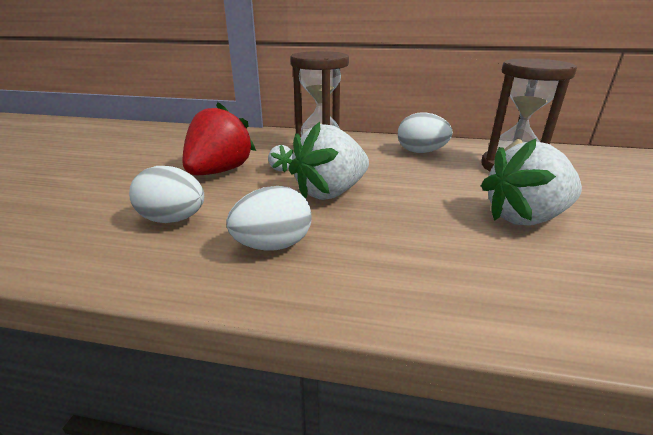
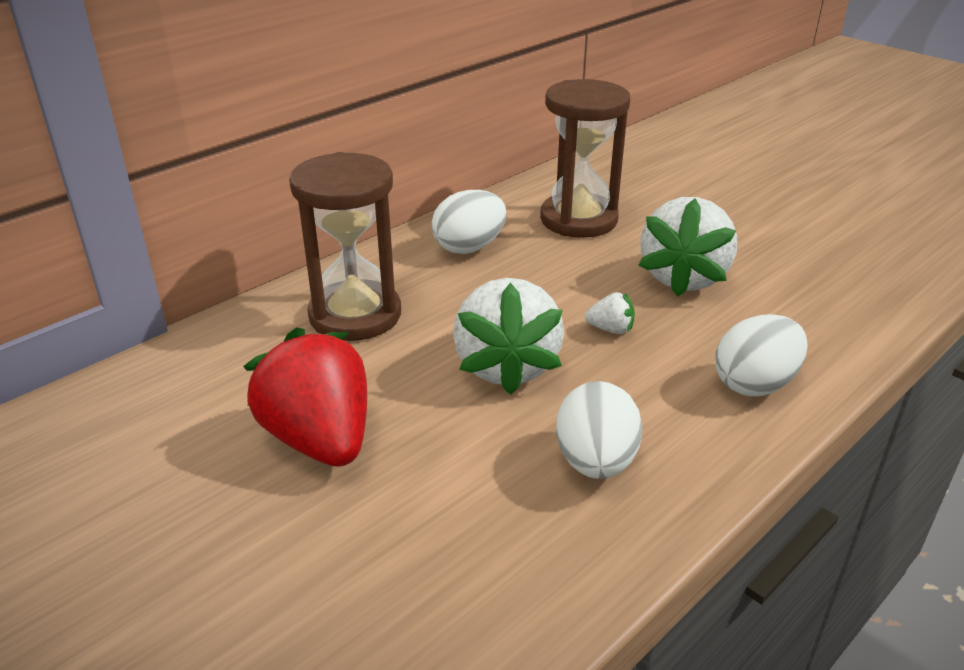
camera: 55 degrees left, 5 degrees up
(173, 219) = (444, 532): white egg -> white egg (754, 384)
(280, 169) = (383, 377): white strawberry -> white strawberry (610, 329)

